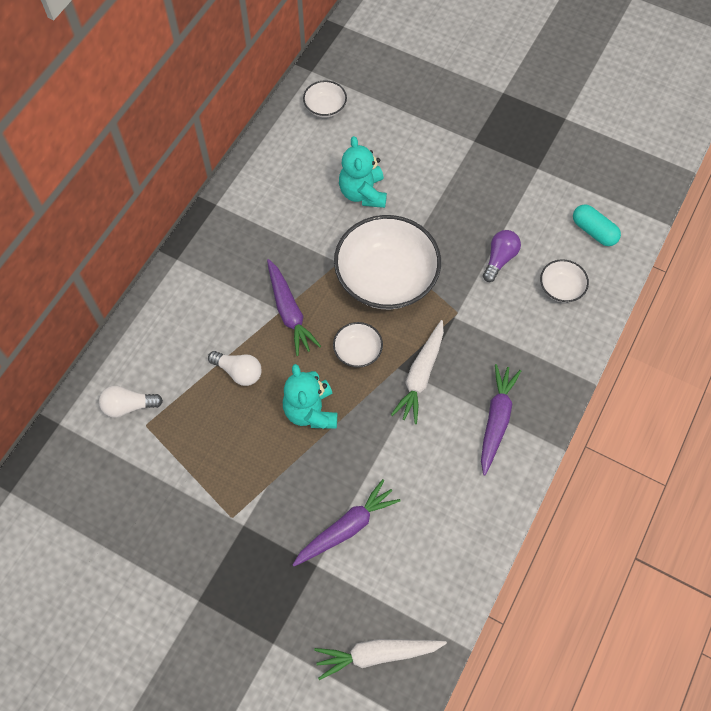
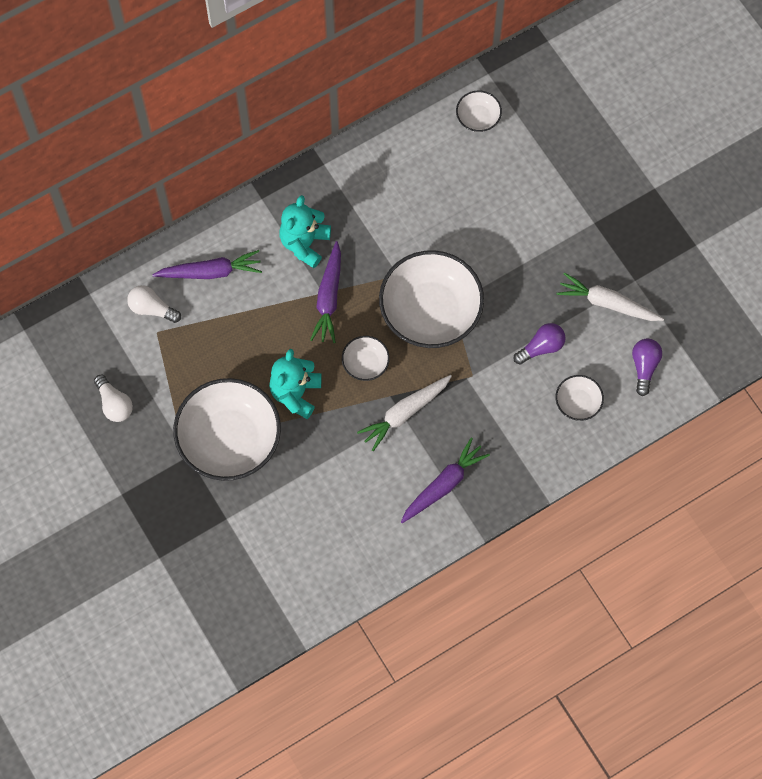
camera: 30 degrees right, 5 degrees up
(238, 372) = (256, 328): white light bulb -> white light bulb (114, 404)
(274, 487) = (229, 439): none -> white bowl
(346, 528) = (267, 503): purple carrot -> purple carrot (210, 272)
(363, 193) = (459, 221): turquoise teddy bear -> turquoise teddy bear (304, 243)
(377, 654) = (232, 610): white carrot -> white carrot (607, 303)
(593, 231) = (644, 367): turquoise capsule -> purple light bulb

